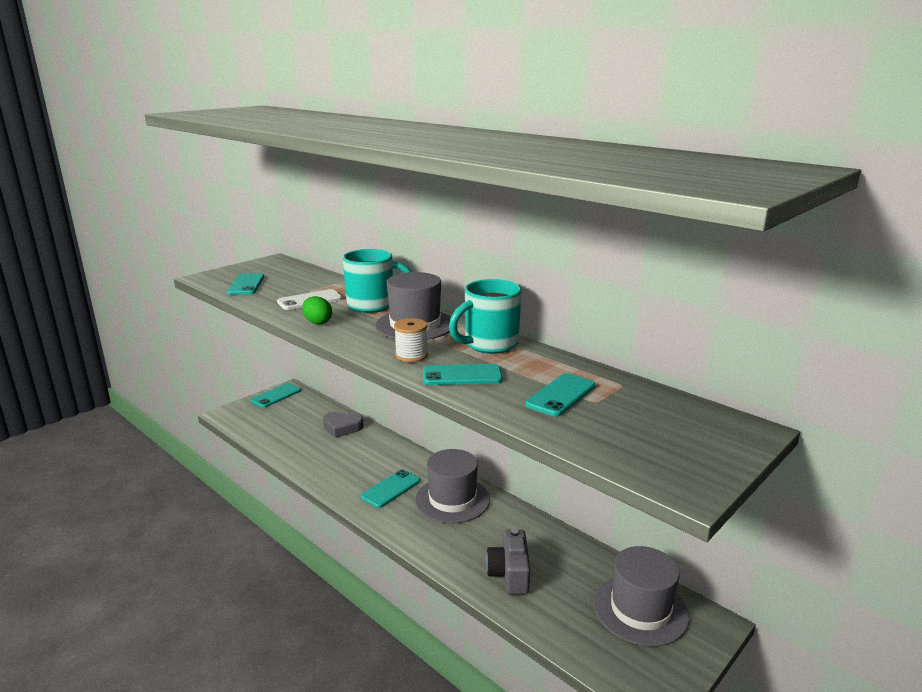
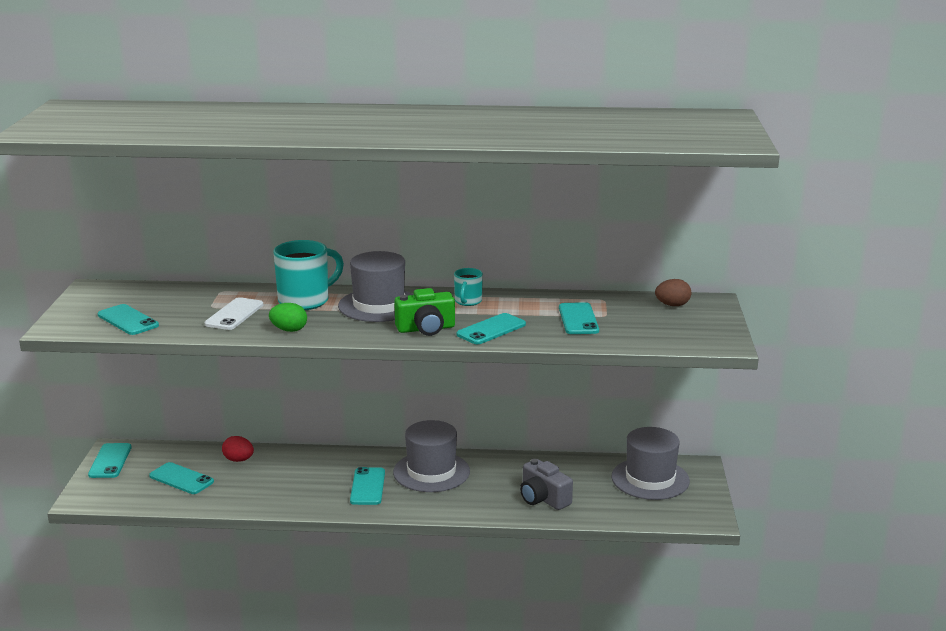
camera: 40 degrees left, 0 degrees up
(292, 425) = (181, 479): none -> turquoise phone
(342, 427) = (238, 460): grey heart -> red egg
(411, 355) = (426, 329): white spool -> green camera
(489, 345) = (468, 302): turquoise mug -> turquoise mug, size x0.54
(692, 417) = (672, 305): none -> brown egg

